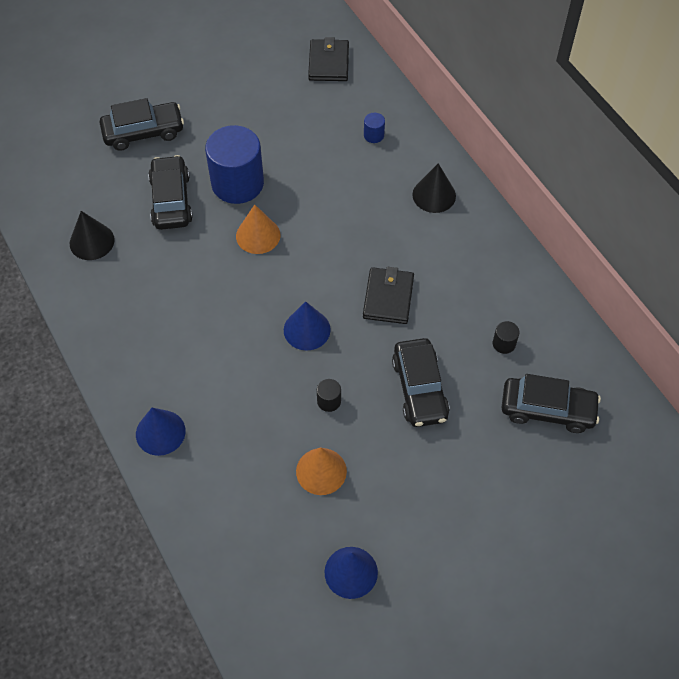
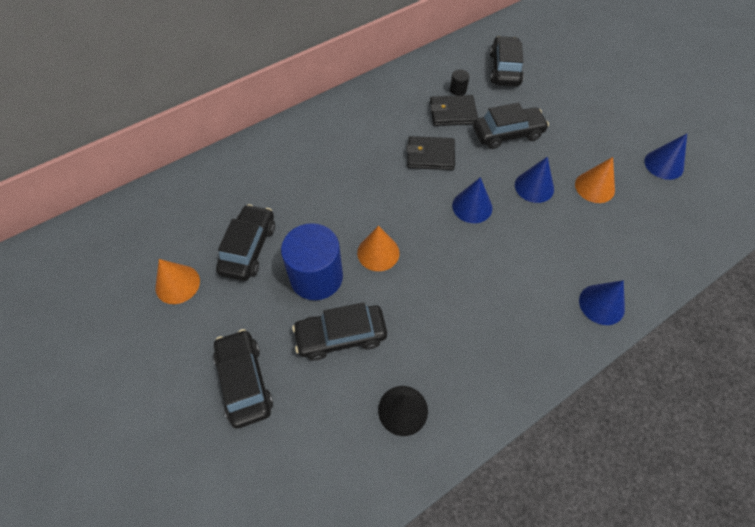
camera: 95 degrees left, 0 degrees up
(247, 82) = (177, 284): none -> orange cone
(279, 131) = (248, 248): none -> black car
(328, 63) = (160, 215): black wallet -> black wallet (452, 113)
(329, 401) = (534, 187): black cylinder -> blue cone
(373, 135) = (257, 174): blue cylinder -> none
(434, 195) = (324, 131): black cone -> none

